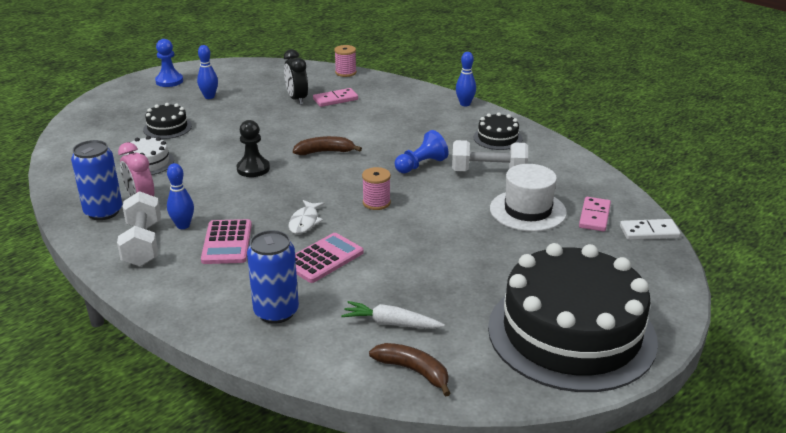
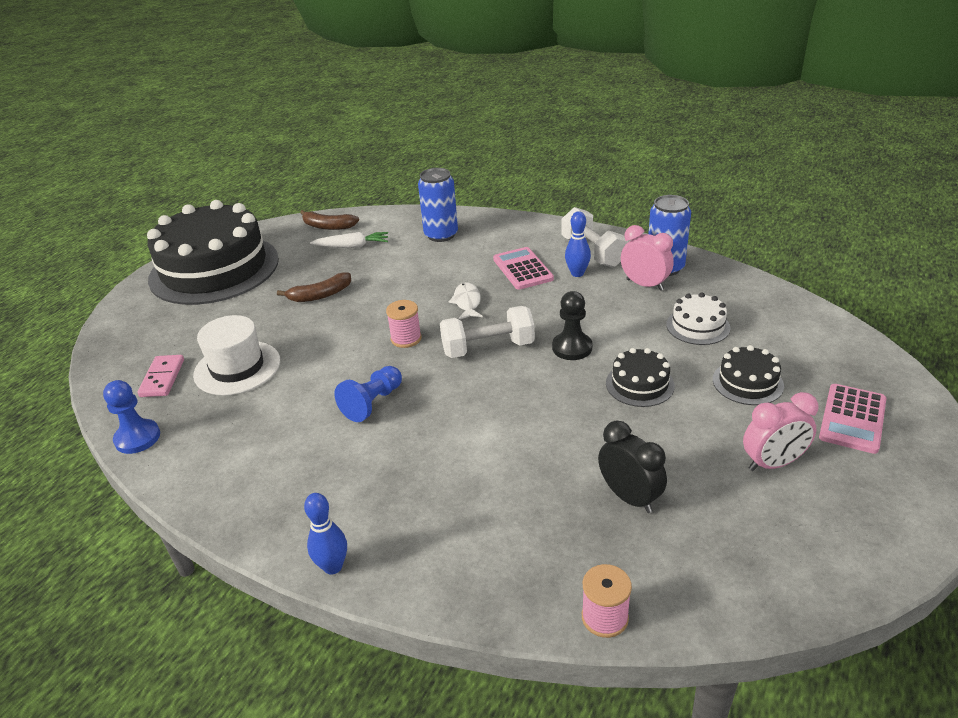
camera: 165 degrees right, 5 degrees up
(169, 81) = (889, 487): blue pawn -> blue pawn (137, 438)
(209, 97) = (773, 463): blue bowling pin -> pink clock
(323, 258) = (428, 276): pink calculator -> pink calculator (852, 419)
(325, 152) = (506, 394): brown banana -> brown banana (320, 295)
(335, 99) = (565, 515): pink domino -> none
(488, 172) = (283, 413): white dumbbell -> white dumbbell (488, 348)
(497, 138) = (271, 484): black cake -> black cake (640, 384)
(649, 232) = (108, 372): white domino -> none

